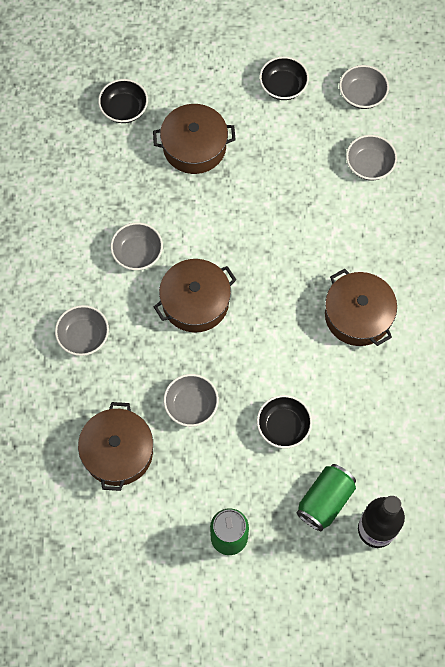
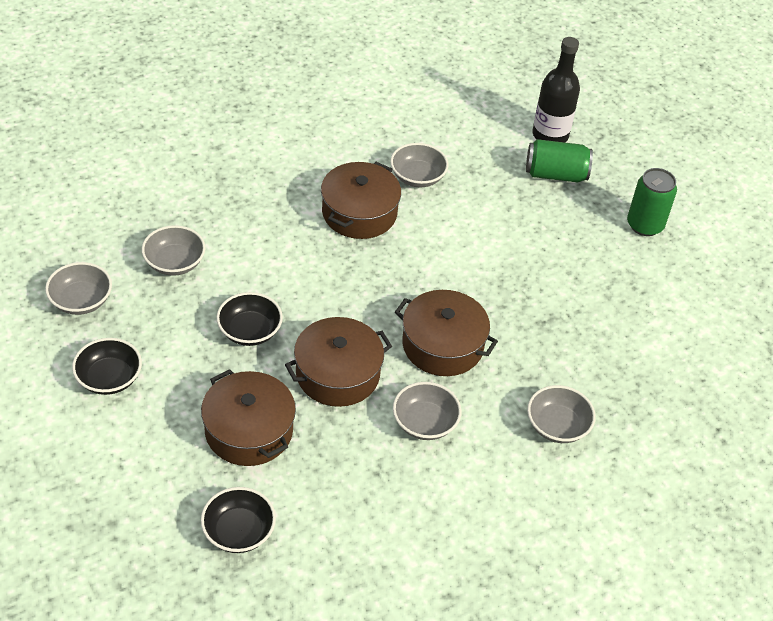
camera: 125 degrees left, 20 degrees down
(118, 452) = (646, 339): brown pot -> brown pot (337, 374)
(191, 405) = (552, 302): grey bowl -> grey bowl (417, 177)
(283, 426) = (514, 226): black bowl -> black bowl (249, 331)

